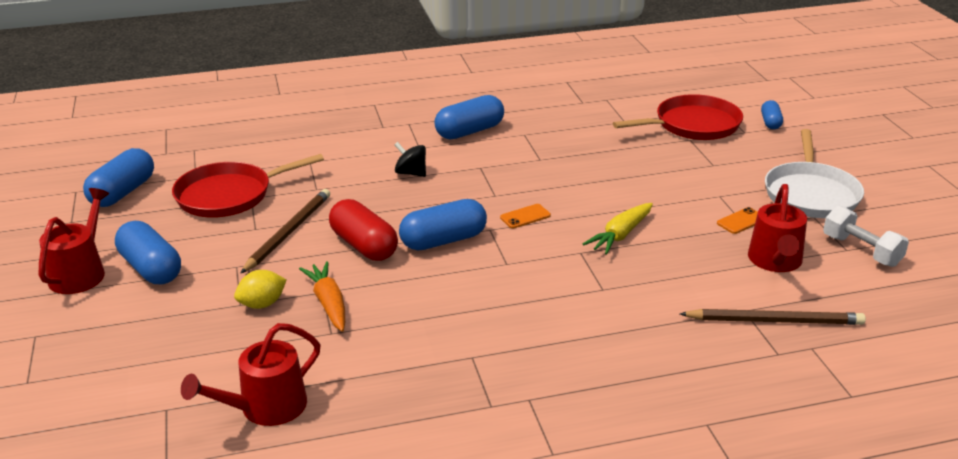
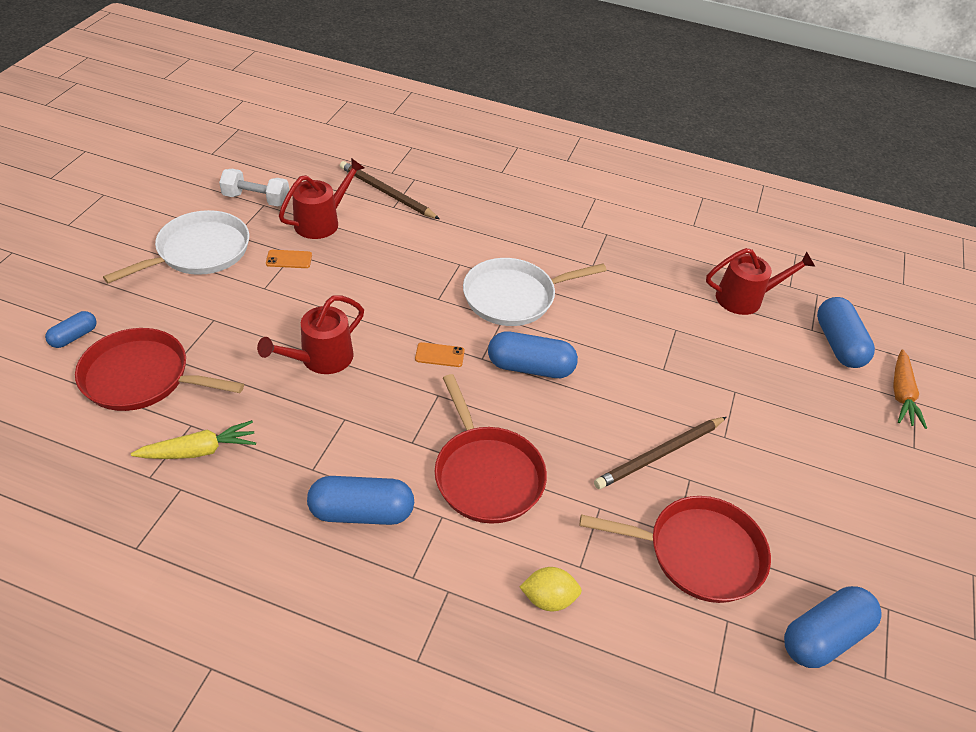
camera: 150 degrees left, 15 degrees up
(80, 273) = (875, 508): red watering can -> red watering can (321, 359)
(151, 268) = (805, 477): blue capsule -> blue capsule (838, 344)
(262, 304) = (717, 382): yellow lemon -> yellow lemon (548, 598)
(328, 303) = (664, 355): orange carrot -> orange carrot (901, 395)
(364, 246) = (600, 399): red capsule -> none
(411, 173) = (487, 475): black spinning top -> red pan
(517, 285) = (513, 297): none -> white pan
(620, 235) = (391, 296): yellow carrot -> yellow carrot (199, 450)
(861, 250) = (256, 199): white dumbbell -> white dumbbell turned 75 degrees counterclockwise

